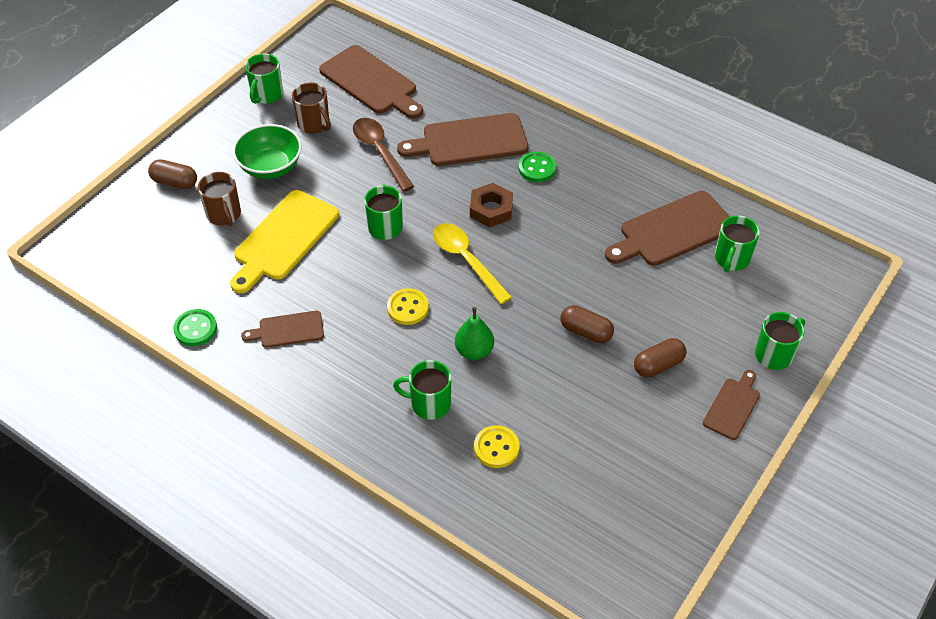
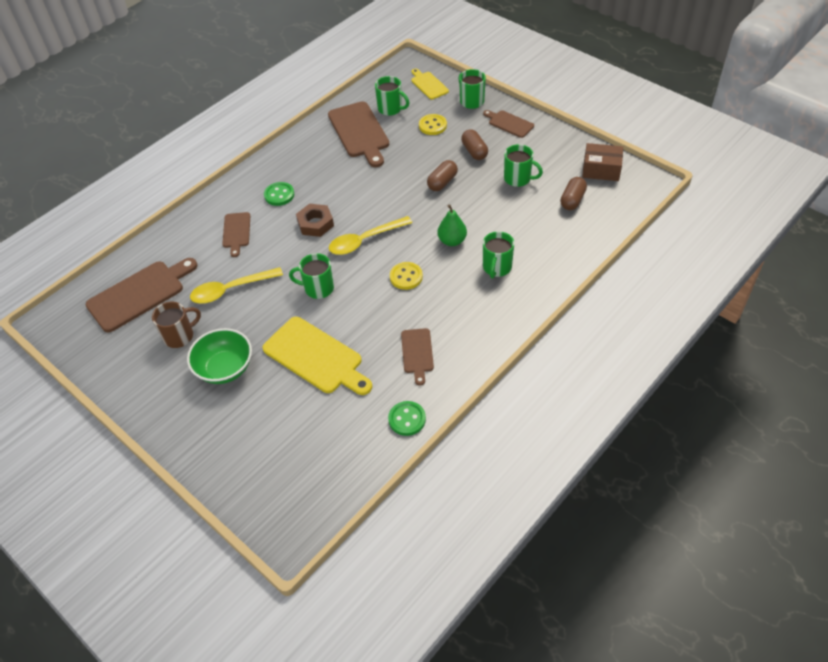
camera: 80 degrees left, 0 degrees up
(175, 182) = (222, 446): brown capsule -> brown capsule (572, 200)
(224, 215) = (276, 403): brown mug -> none
(266, 95) = (125, 373): green mug -> green mug (518, 179)
(380, 152) = (230, 290): brown spoon -> yellow spoon
(469, 141) = (236, 232): brown cutting board -> brown cutting board, size x0.55
(496, 448) = (536, 234): yellow button -> yellow button (432, 125)
(647, 534) = (601, 170): none -> brown box
(800, 298) = (428, 84): none -> yellow cutting board

